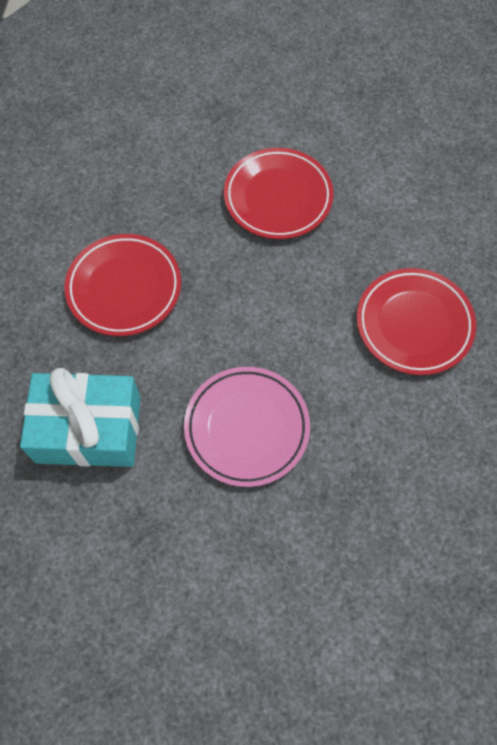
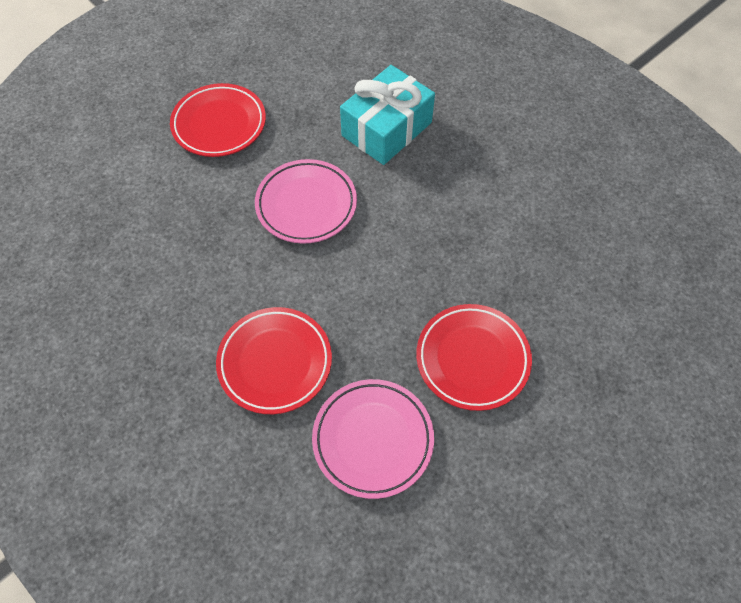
camera: 130 degrees right, 5 degrees down
(124, 288) = (475, 205): red plate -> red plate (219, 124)
(401, 216) = (373, 439): none -> pink plate

